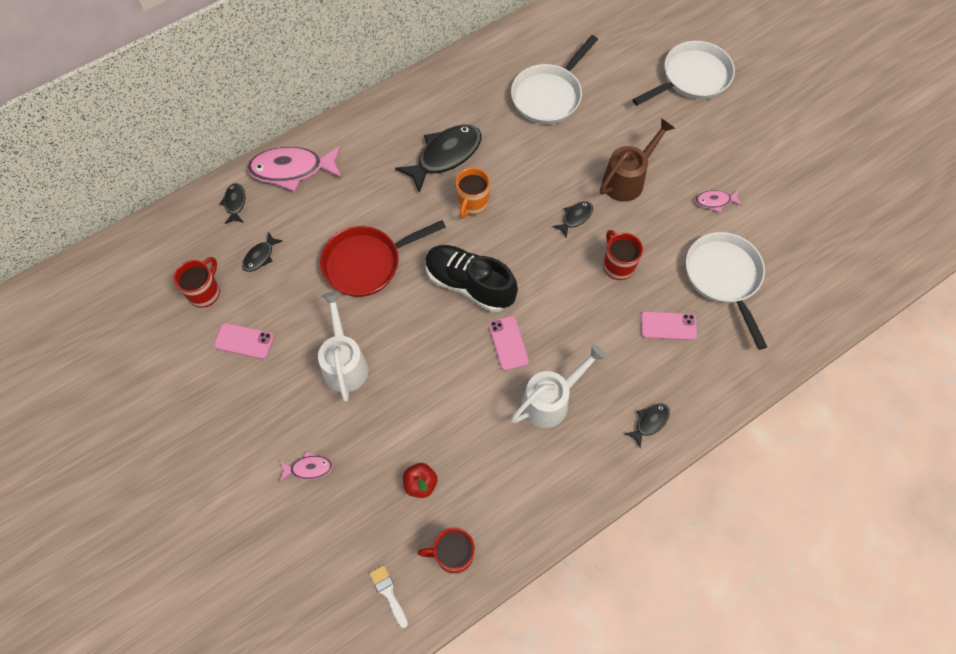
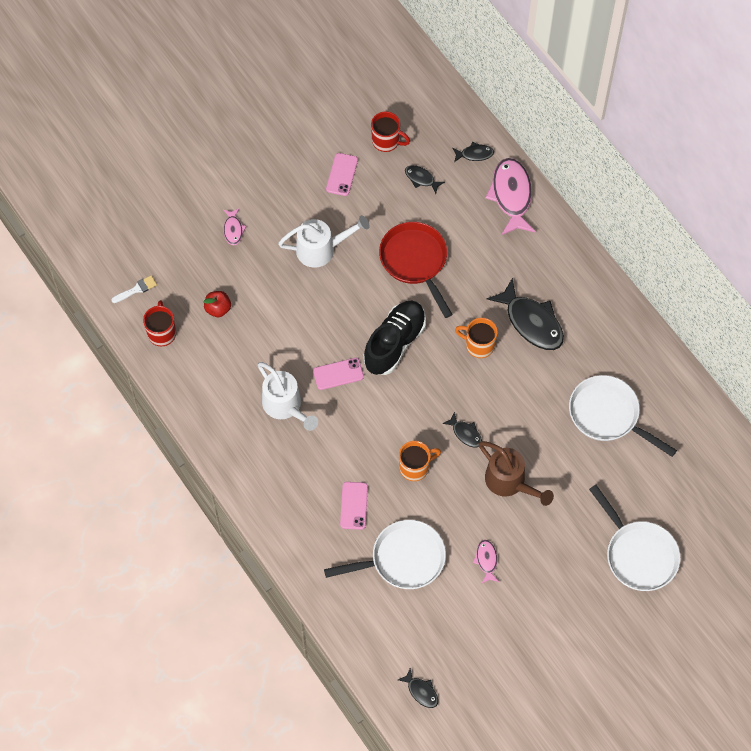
camera: 90 degrees right, 0 degrees up
(618, 265) = (415, 467): red mug -> orange mug
(649, 422) = (264, 483): black fish -> black fish (421, 691)

